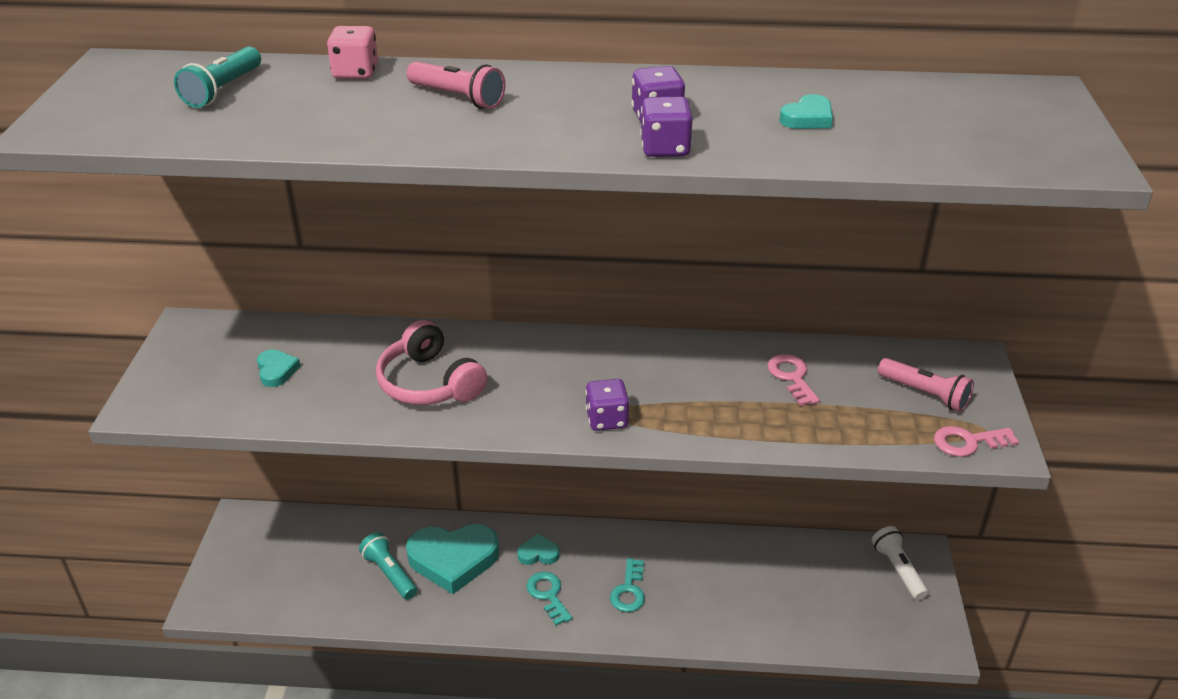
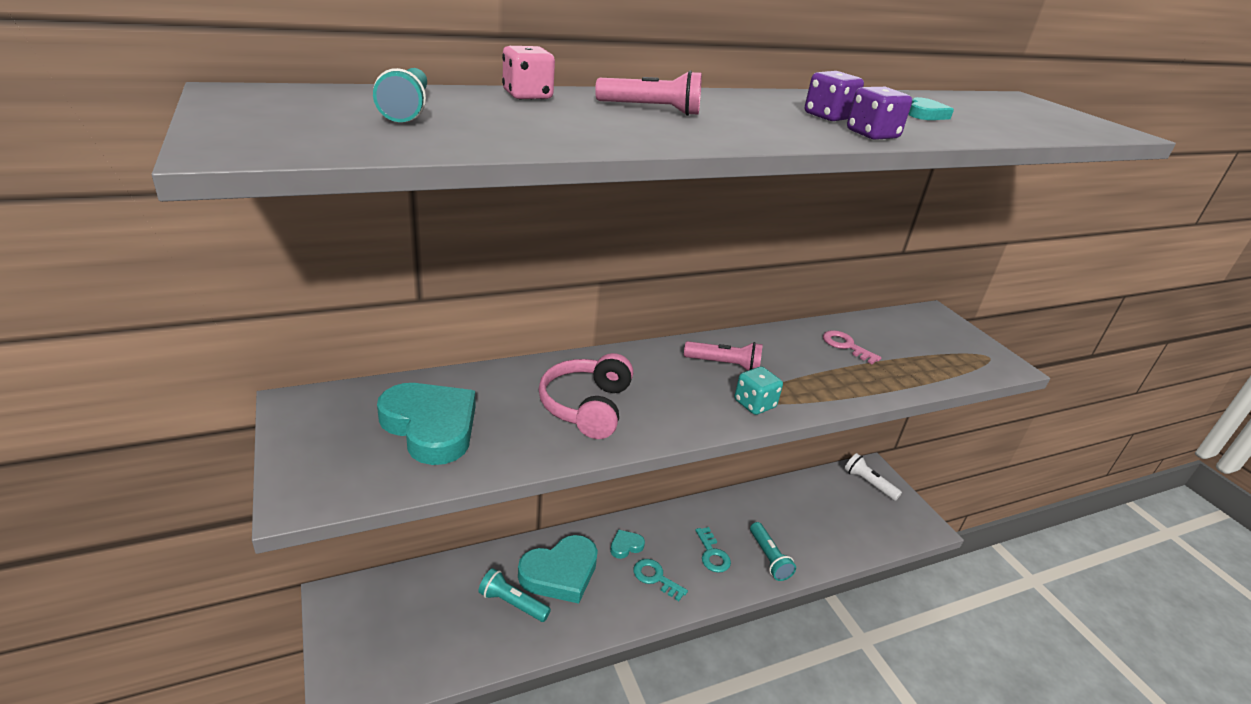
camera: 30 degrees left, 5 degrees down
(276, 370) = (431, 427): turquoise heart -> turquoise heart, size x2.17
(429, 383) = (587, 406): pink headphones -> pink headphones turned 75 degrees clockwise
(607, 419) = (754, 404): purple dice -> turquoise dice
(693, 615) = (769, 558): none -> turquoise flashlight
(925, 394) = (933, 340): pink flashlight -> pink flashlight (724, 365)
(968, 442) = (988, 366): pink key -> none

